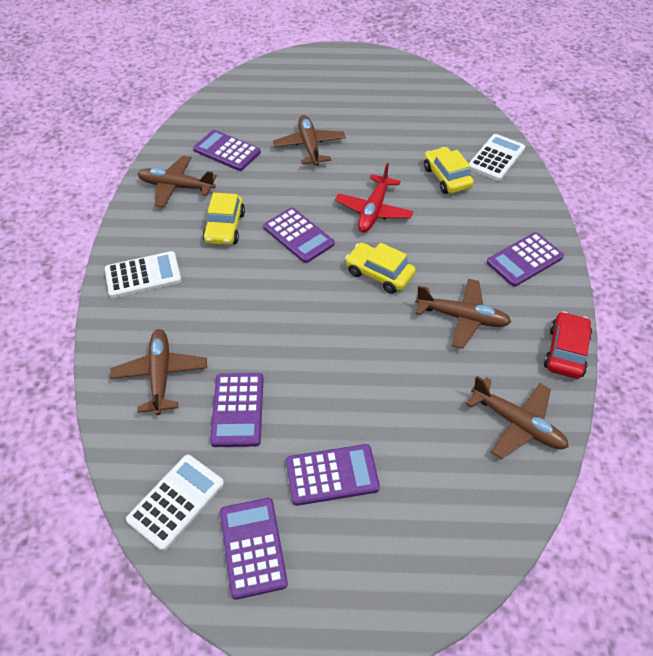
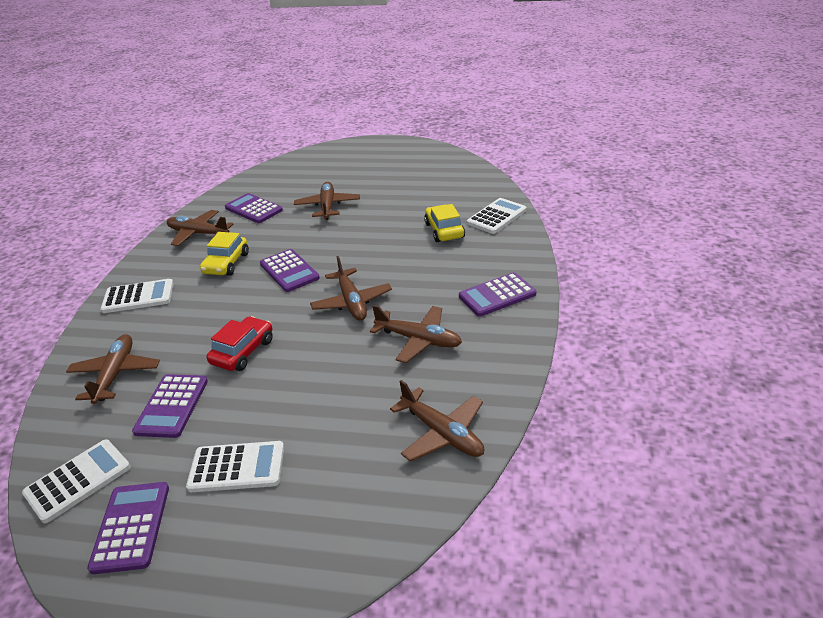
camera: 10 degrees right, 15 degrees down
(332, 475) = (237, 467): purple calculator -> white calculator
(373, 211) = (366, 254): red plane -> none
(379, 274) = (352, 302): yellow car -> brown plane
(565, 352) = (514, 372): red car -> red car (243, 351)

